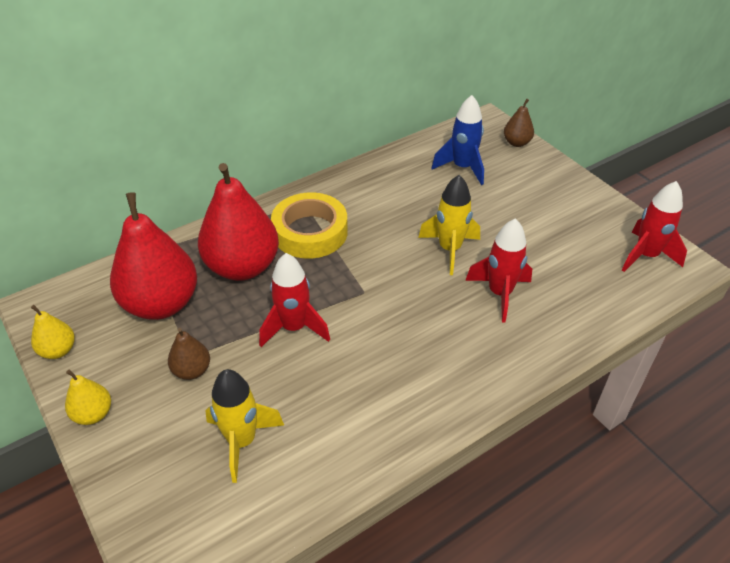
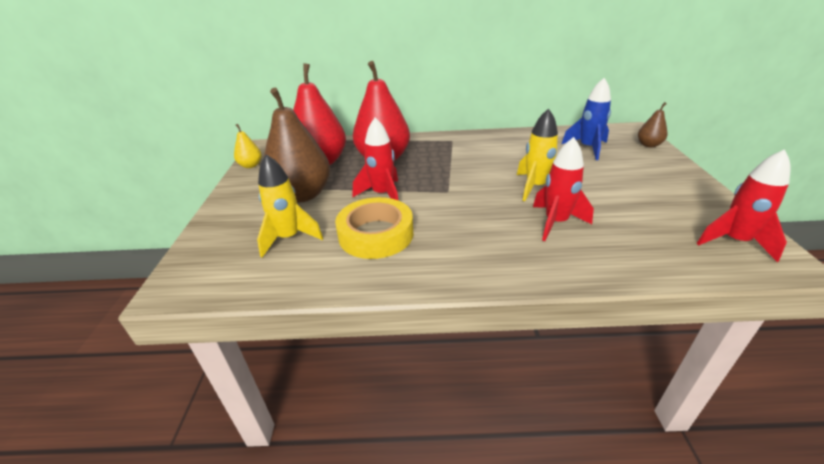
camera: 35 degrees right, 10 degrees down
(93, 414) = (233, 196): yellow pear -> none
(192, 370) = (302, 195): brown pear -> brown pear, size x2.16
(310, 232) = (442, 154): yellow tape -> yellow tape (376, 234)

